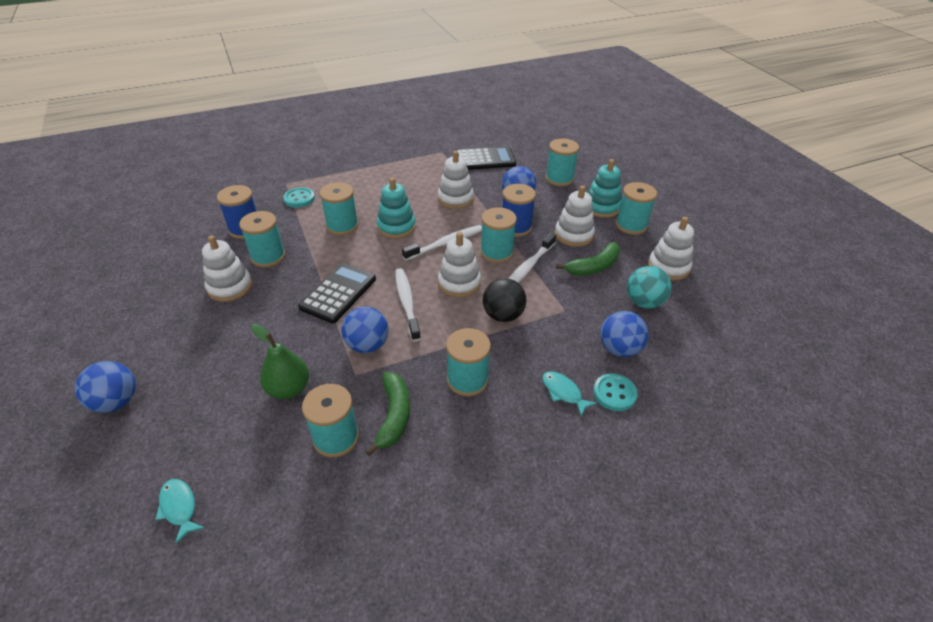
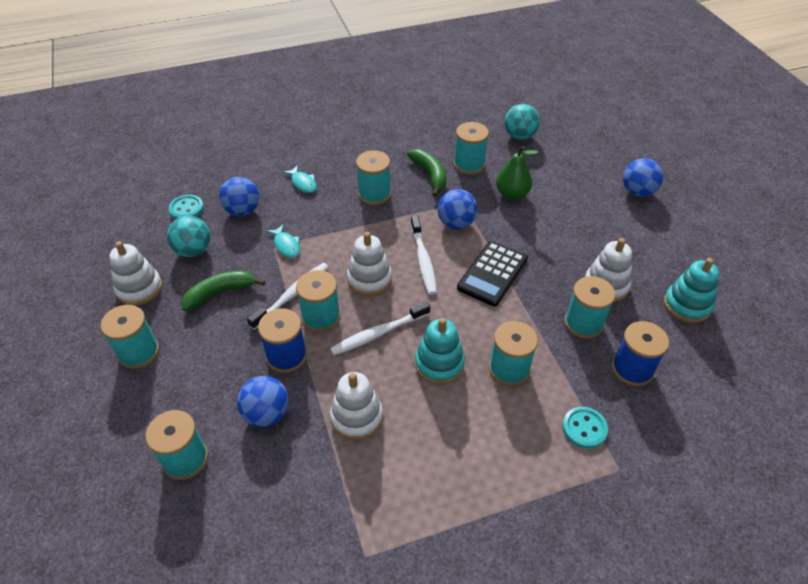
camera: 175 degrees left, 5 degrees up
(179, 508) = (555, 137): turquoise fish -> turquoise fish (286, 245)
(238, 508) = (519, 136): none -> turquoise ball
(394, 415) = (430, 175): green banana -> green banana turned 150 degrees clockwise
(485, 159) = (290, 524): black calculator -> none
(503, 315) = (333, 244): black ball -> none
(573, 235) = (219, 340): white stacking toy -> none
(601, 207) = (157, 388): turquoise stacking toy -> turquoise stacking toy (687, 305)
(614, 393) = (265, 181): turquoise button -> turquoise button (186, 209)

